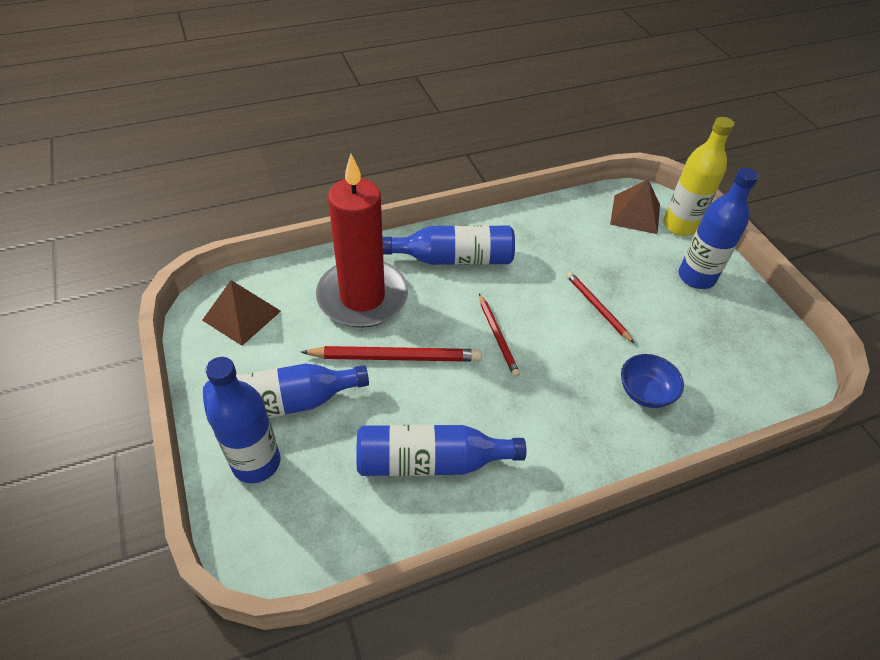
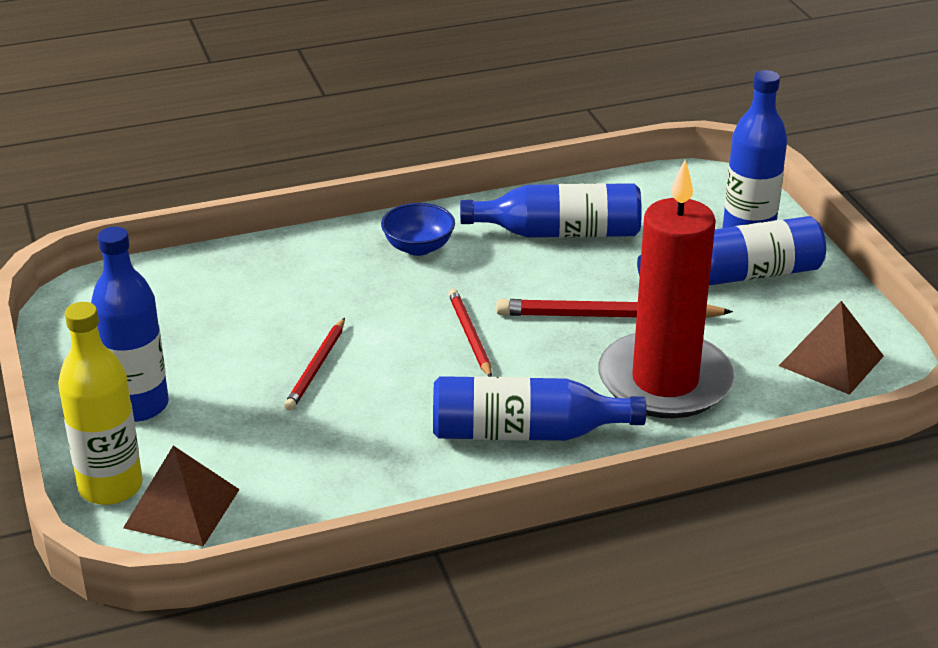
camera: 175 degrees left, 15 degrees down
(597, 307) = (316, 367): red pencil -> red pencil turned 45 degrees clockwise
(645, 392) = (293, 282): blue bowl -> blue bowl (418, 247)

